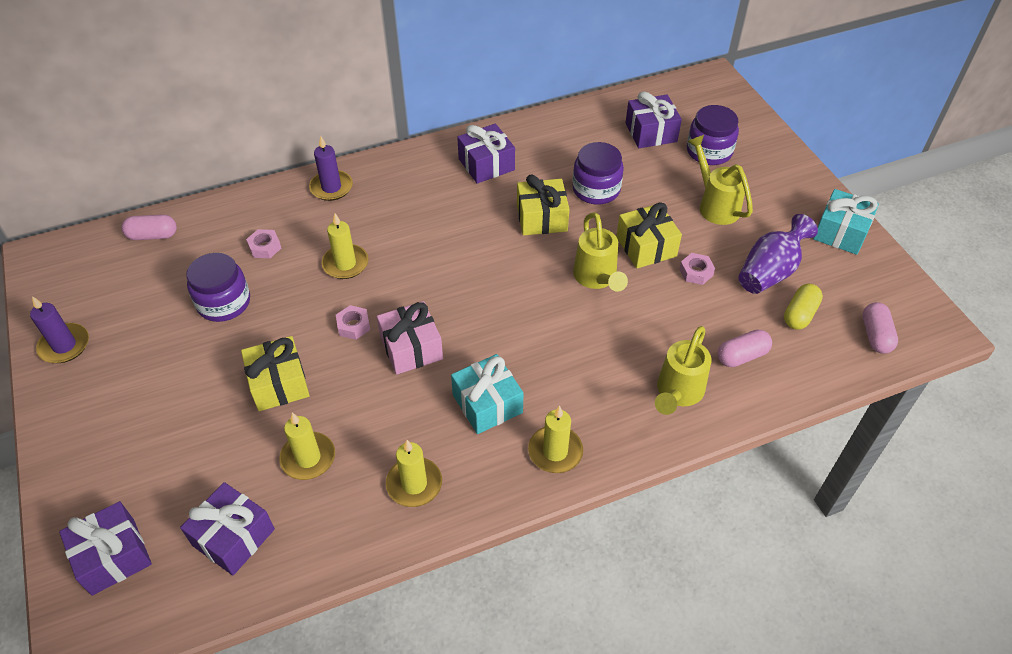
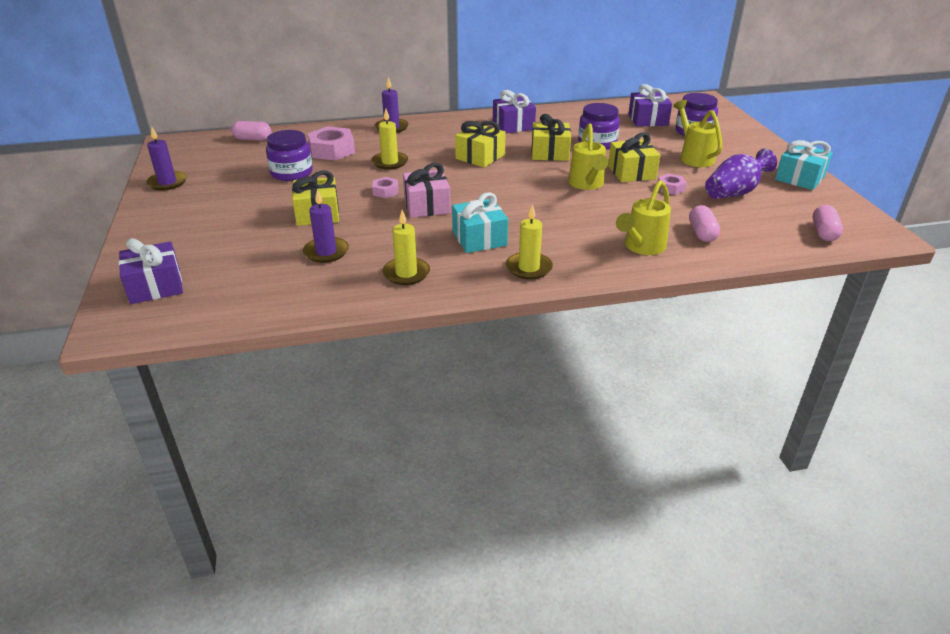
camera: 10 degrees right, 15 degrees down
(233, 537) = (252, 286): purple gift -> none
(265, 247) = (332, 150): pink nut -> pink nut, size x1.88
(308, 458) = (326, 252): yellow candle -> purple candle
(457, 237) = (480, 157): none -> yellow gift
(742, 356) = (702, 233): pink capsule -> pink capsule turned 75 degrees counterclockwise
(799, 314) = (757, 216): yellow capsule -> none

